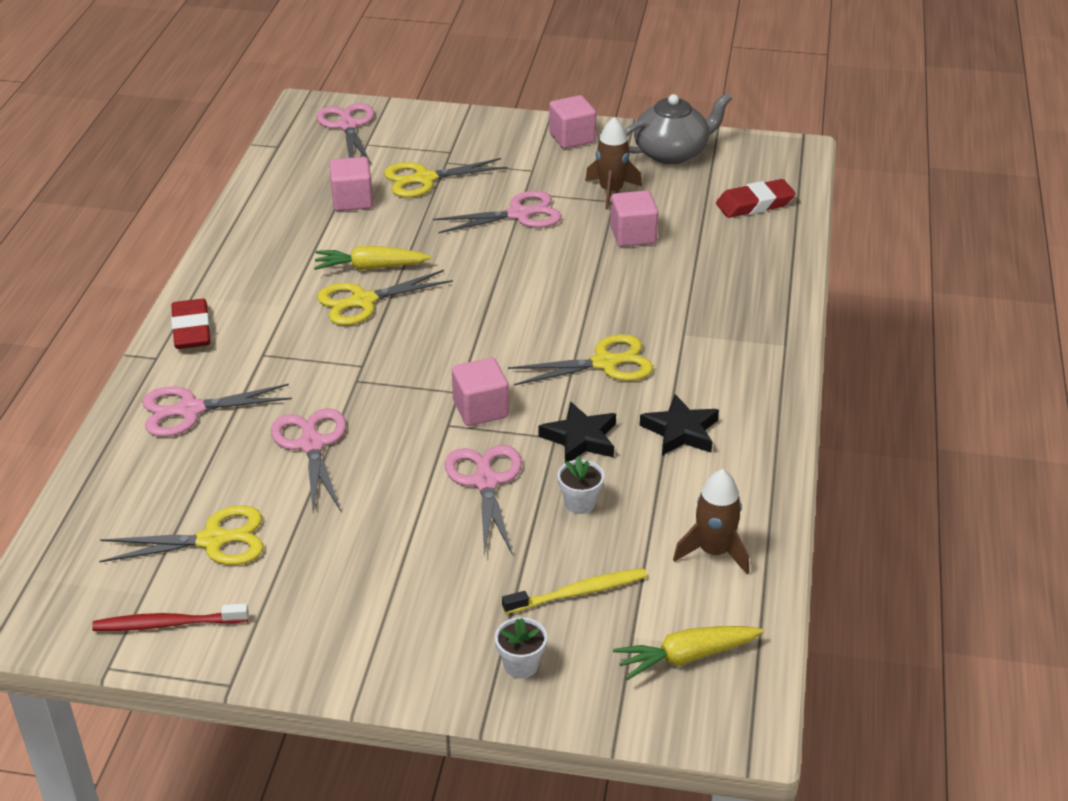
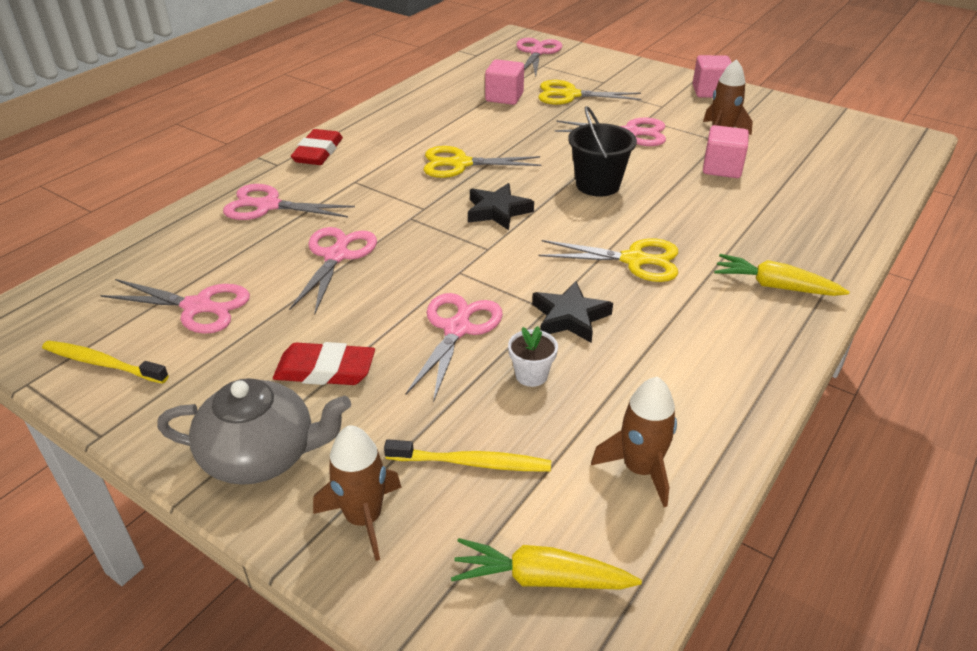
camera: 25 degrees right, 0 degrees up
(167, 624) = (102, 363): red toothbrush -> yellow toothbrush
(213, 540) = (197, 307): yellow scissors -> pink scissors
(370, 267) = (484, 142): yellow carrot -> yellow carrot (775, 286)
(480, 409) = (496, 267): pink cube -> none
(521, 665) = (363, 518): white flower pot -> brown rocket
(522, 288) = (597, 185): none -> black bucket
(672, 152) = (793, 117): grey teapot -> grey teapot (262, 455)
(681, 431) = (673, 339): black star -> black star (498, 211)
(754, 204) = (852, 169): red eraser -> red eraser (325, 370)

